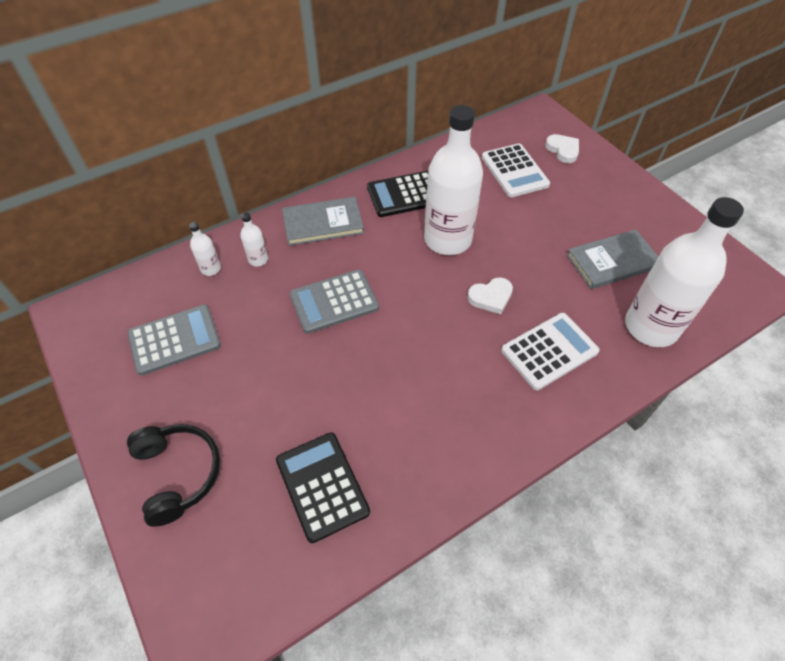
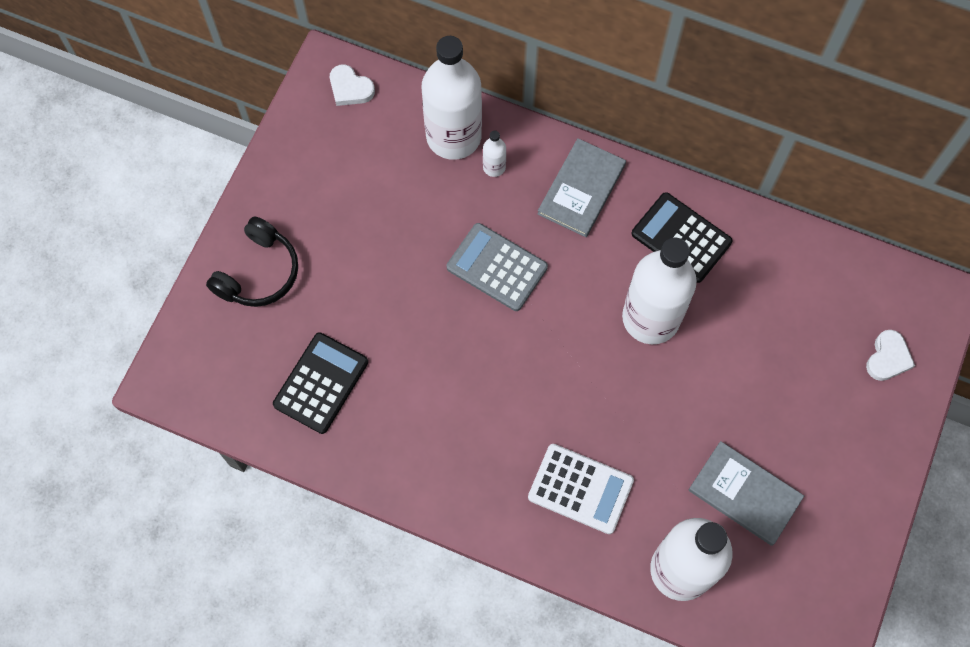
camera: 55 degrees right, 15 degrees up
(174, 340) = (363, 170): grey calculator -> none
(211, 269) = (453, 136): white bottle -> white bottle, size x2.45
(323, 223) = (581, 189): grey book -> grey book turned 75 degrees clockwise
(491, 297) = (606, 401): white heart -> white heart (350, 88)
(514, 171) = (808, 325): white calculator -> none

